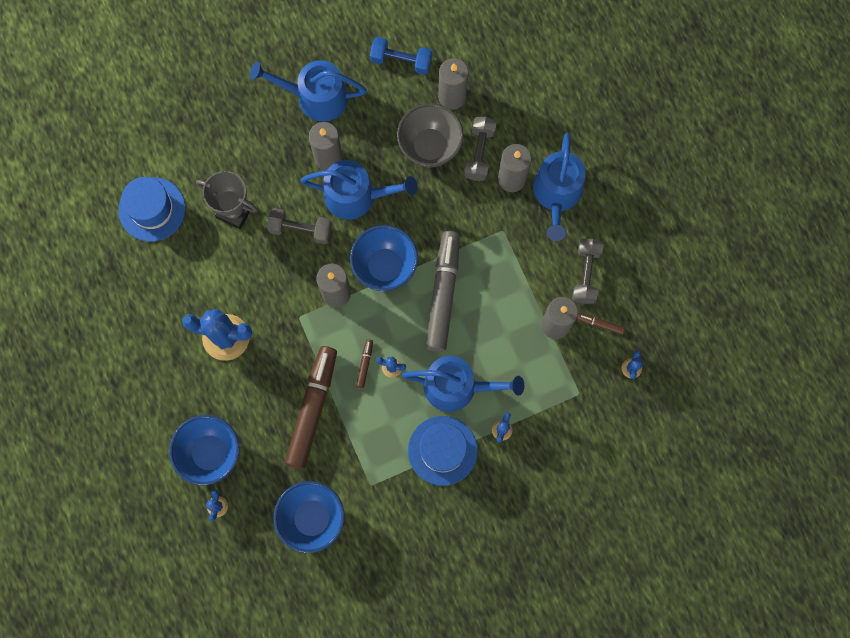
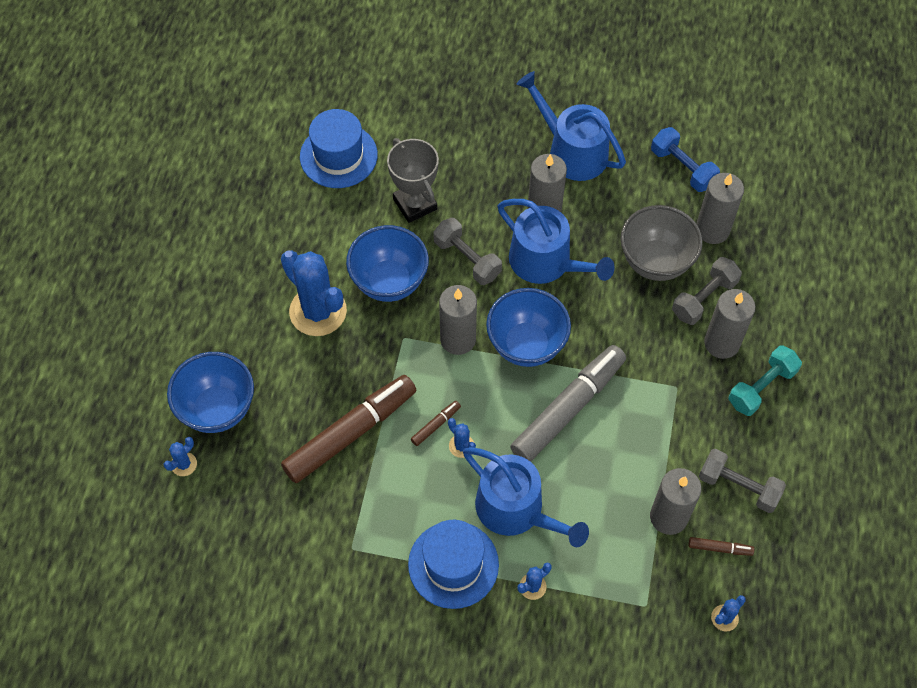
camera: 35 degrees right, 15 degrees down
(312, 518) = (267, 541): blue bowl -> blue bowl (389, 282)
(557, 194) = (761, 387): blue watering can -> turquoise dumbbell
(585, 274) = (738, 486): grey dumbbell -> grey dumbbell turned 75 degrees clockwise
(600, 324) = (720, 548): brown marker -> brown marker turned 135 degrees clockwise

